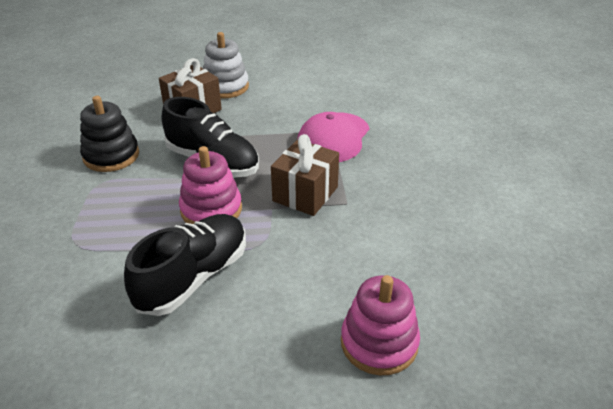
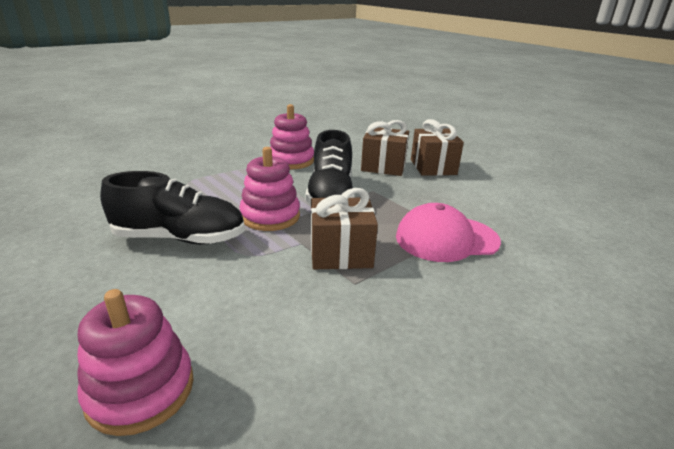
camera: 55 degrees right, 10 degrees down
(111, 156) = (291, 160): black stacking toy -> pink stacking toy
(225, 87) = (433, 167): white stacking toy -> brown gift

